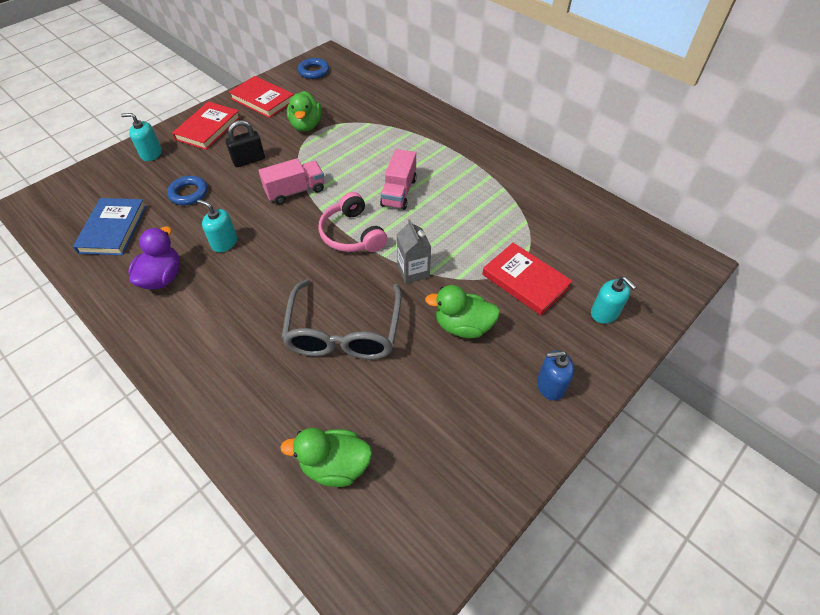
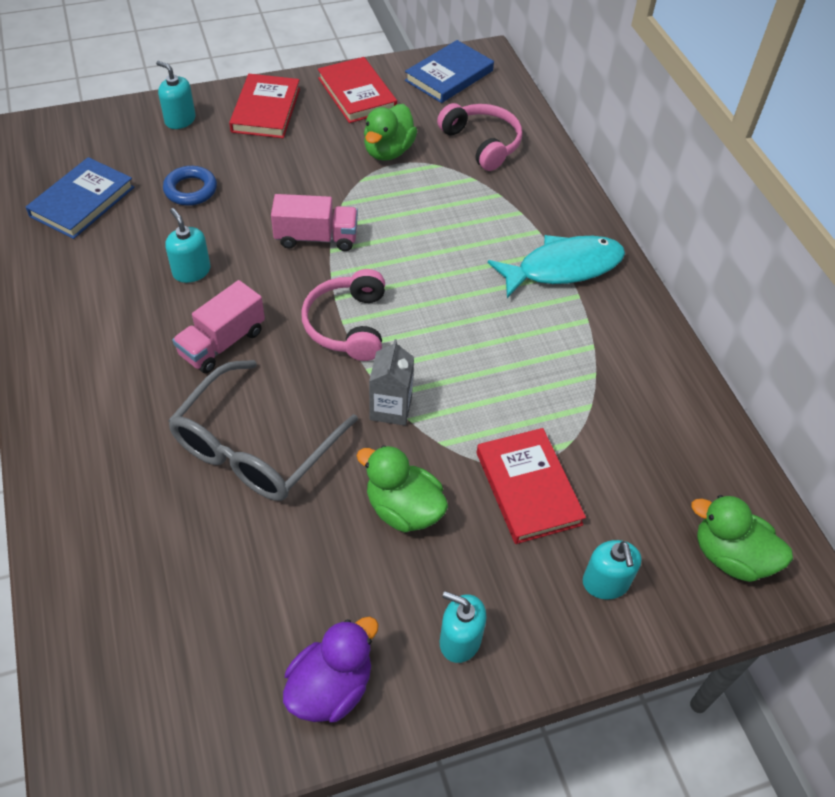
camera: 25 degrees right, 0 degrees up
(162, 277) = (98, 285): purple duck -> purple duck (331, 687)
(208, 128) = (266, 110): red book -> red book turned 45 degrees counterclockwise
(249, 160) = (287, 173): black padlock -> none
(314, 71) = (449, 75): blue ring -> blue book
(335, 465) = (141, 601): green duck -> green duck (730, 556)
(361, 102) = (482, 143): none -> pink headphones
(399, 192) = (446, 293): pink truck -> pink truck (222, 343)
(456, 153) = (563, 268): none -> turquoise fish
(550, 385) = (460, 640): blue soap dispenser -> turquoise soap dispenser

